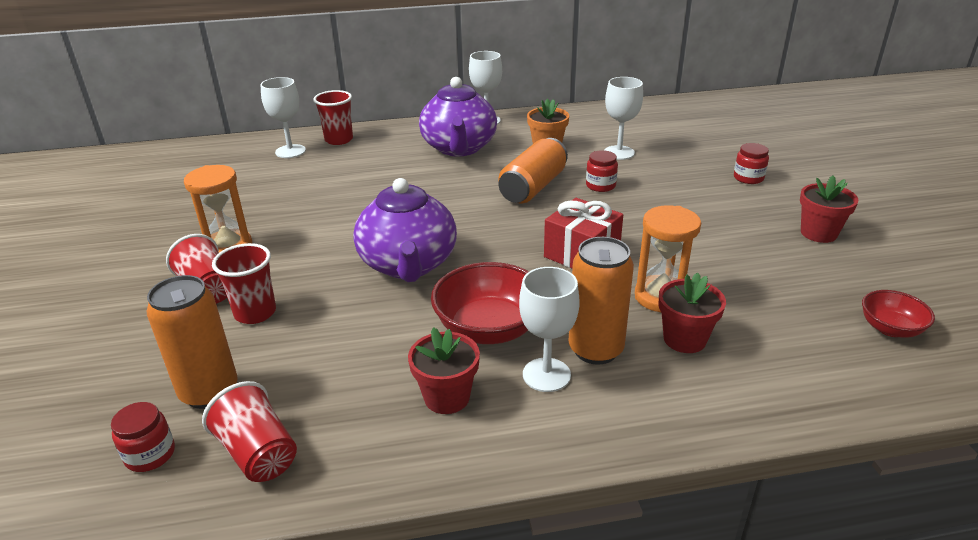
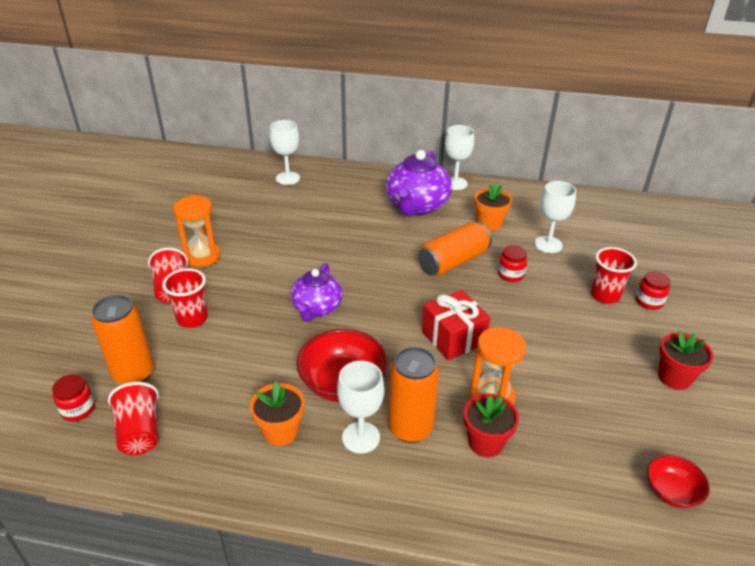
camera: 20 degrees right, 5 degrees up
(339, 140) = (329, 175): red cup -> red cup (605, 295)
(408, 265) = (317, 308): purple teapot -> purple teapot, size x0.65
(447, 397) = (280, 431): red flower pot -> orange flower pot

